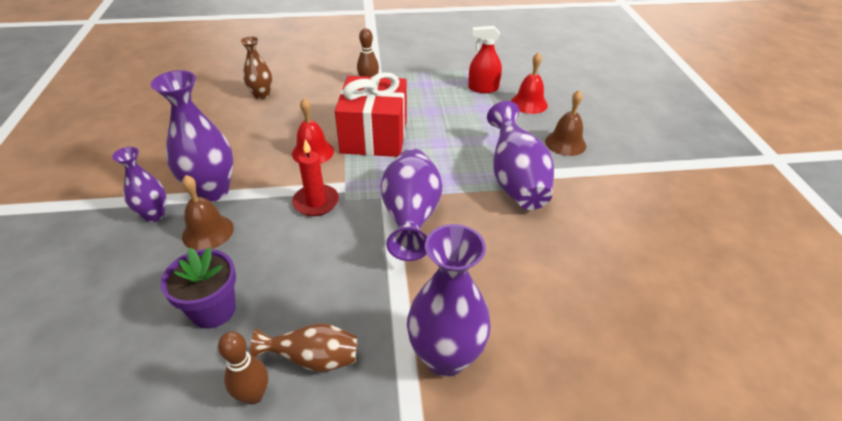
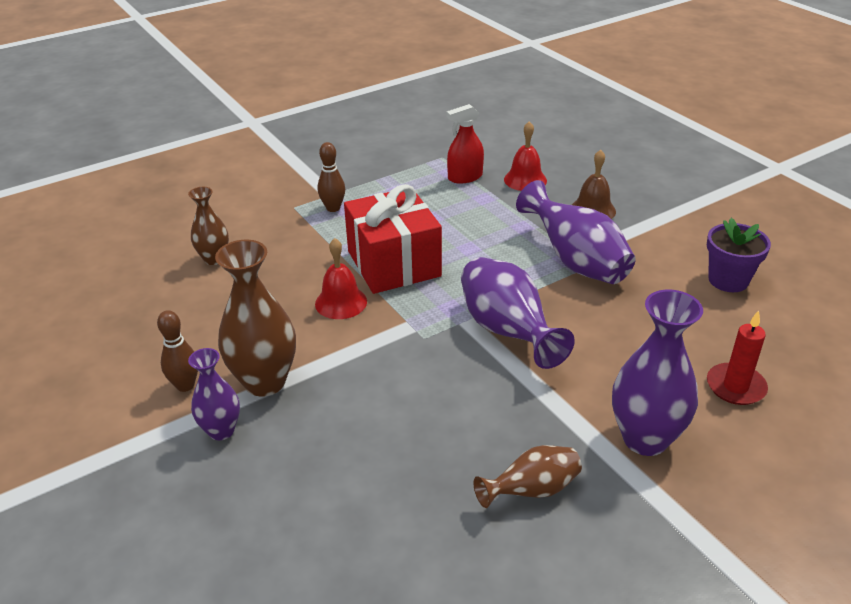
camera: 25 degrees left, 5 degrees down
(208, 232) = (304, 424): brown bell -> none
(212, 191) = (265, 382): purple vase -> brown vase
(213, 310) = (389, 492): purple flower pot -> purple flower pot (728, 280)
(253, 395) = (504, 544): brown bowling pin -> brown bowling pin (185, 385)
(316, 202) = (395, 352): red candle -> red candle (735, 387)

